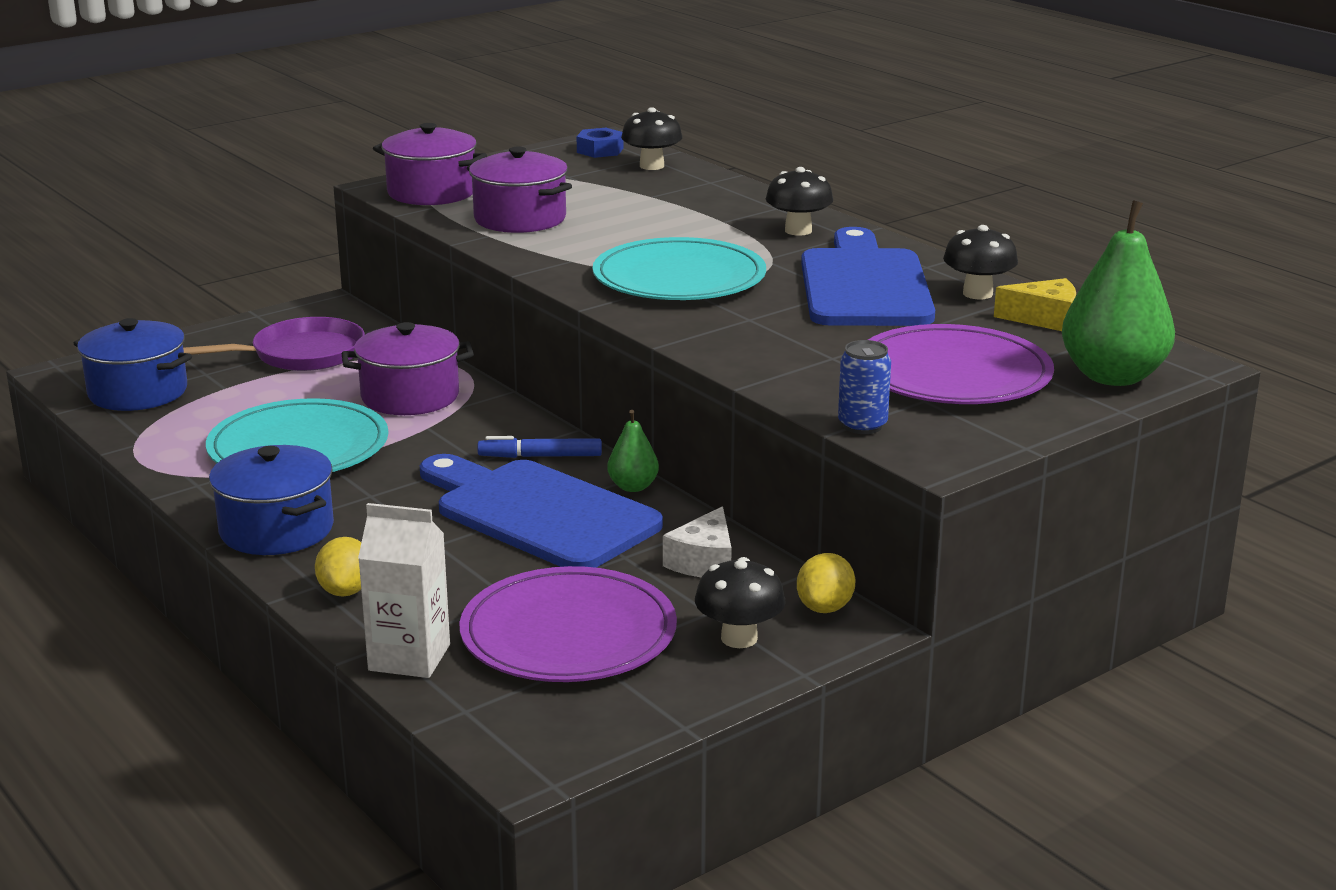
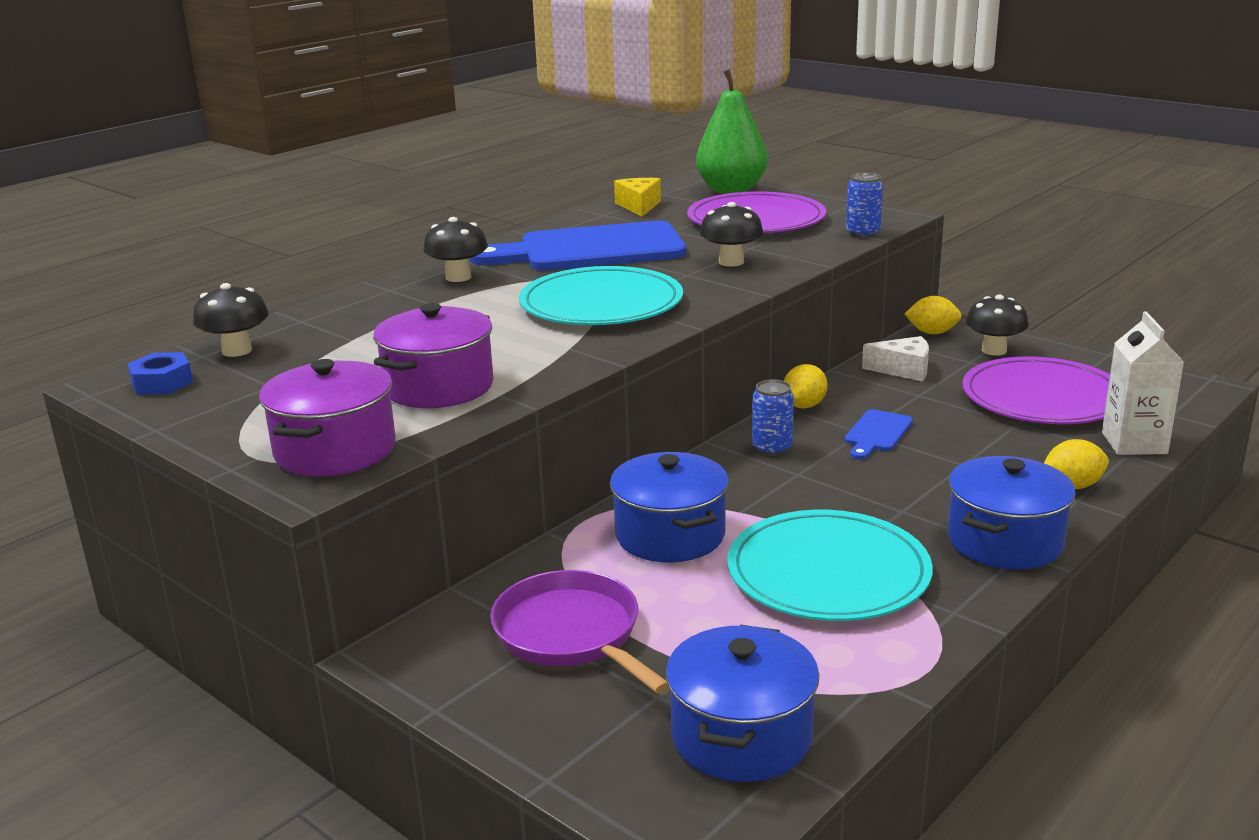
camera: 100 degrees left, 0 degrees up
(410, 396) = (670, 535): purple pot -> blue pot
(538, 513) = (877, 433): blue cutting board -> blue cutting board, size x0.44
(540, 456) = (772, 448): blue marker -> blue can
(633, 487) = (804, 406): green pear -> yellow lemon
(977, 294) = (596, 222): black mushroom -> black mushroom (731, 262)

